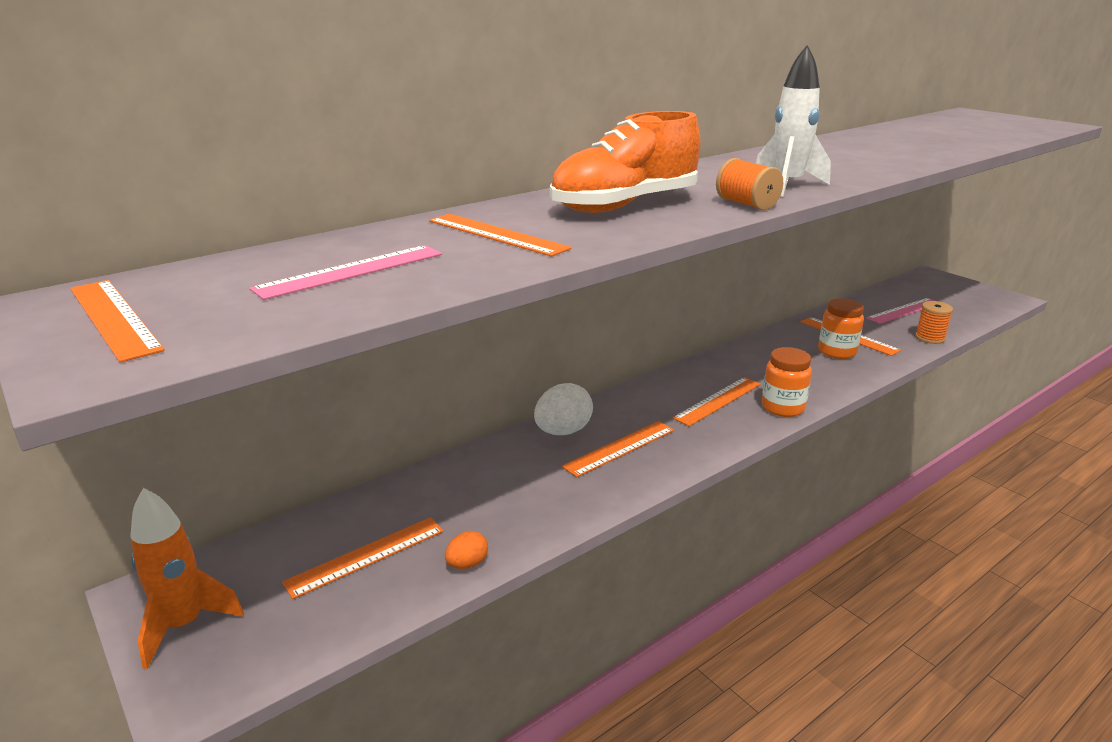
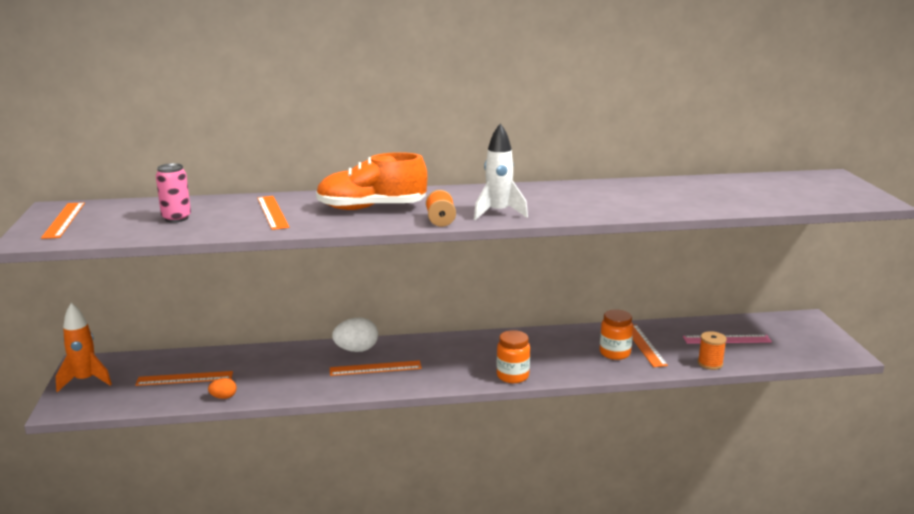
camera: 30 degrees right, 5 degrees down
(351, 271) = (176, 218): pink ruler -> pink can
(718, 401) = (476, 360): orange ruler -> none

